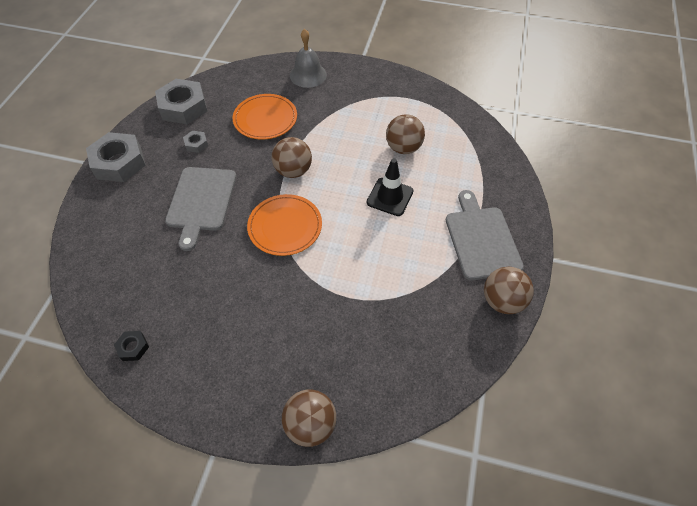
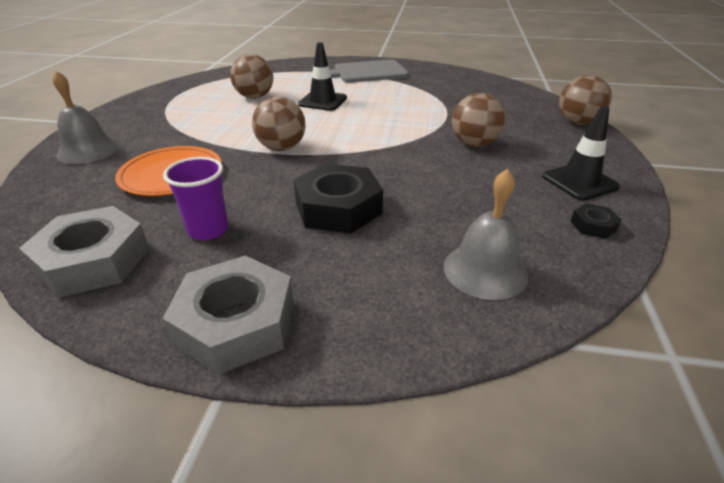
camera: 95 degrees left, 20 degrees down
(114, 267) = (485, 270): none -> grey bell
(191, 366) = (579, 182): none -> black traffic cone
(196, 144) = (208, 230): grey nut -> purple cup
(201, 202) = (338, 208): grey cutting board -> black nut
(285, 226) = (371, 147): orange plate -> none
(502, 301) = (422, 68): brown ball -> brown ball (474, 144)

